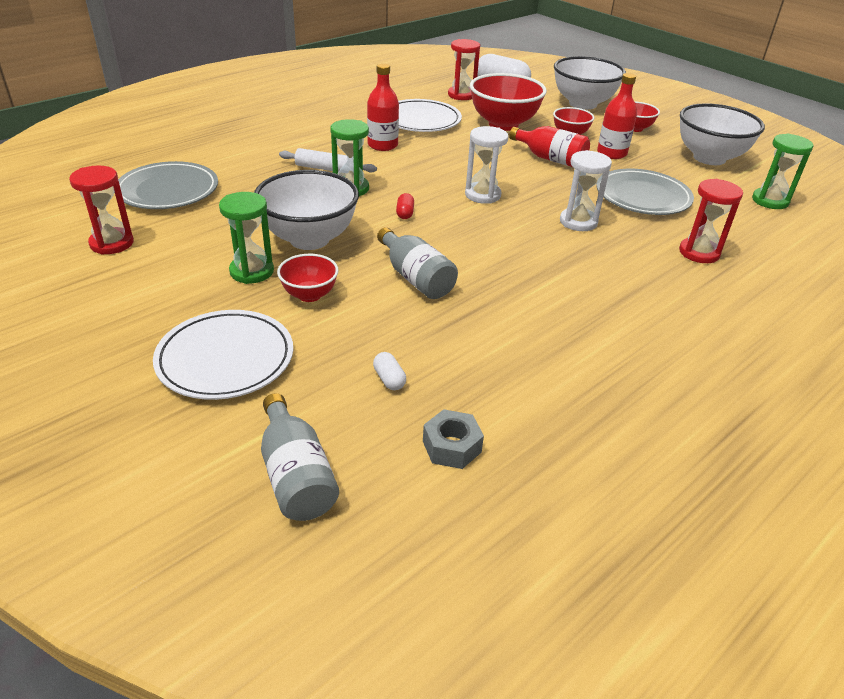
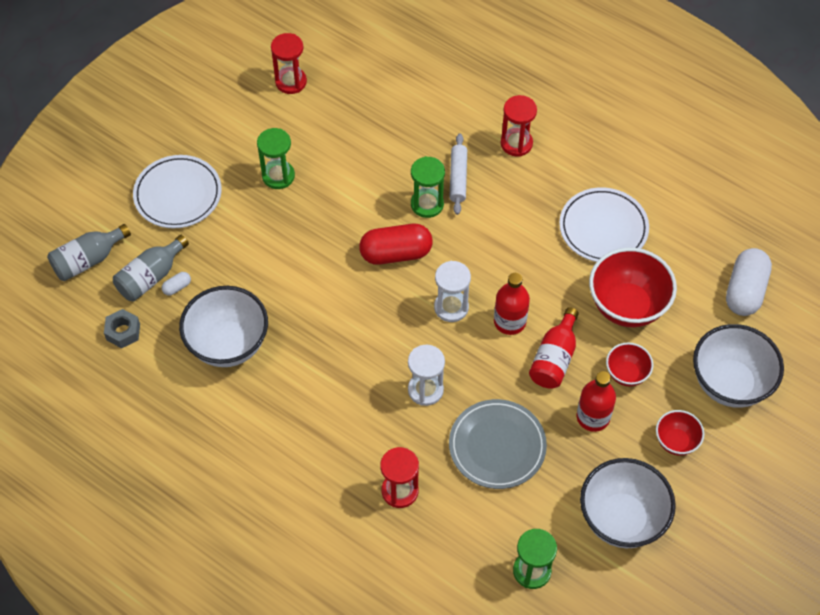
camera: 80 degrees right, 20 degrees up
(168, 190) = (378, 82): grey plate -> none
(309, 239) = (333, 198): white bowl -> white bowl (228, 345)
(309, 295) = (258, 219): red bowl -> none
(382, 145) = (526, 208): red bottle -> red bottle (509, 321)
(405, 213) = (396, 253): red capsule -> red capsule, size x2.35
(416, 278) = (298, 280): grey bottle -> grey bottle (151, 277)
(461, 95) = (695, 254): red hourglass -> red hourglass (516, 143)

